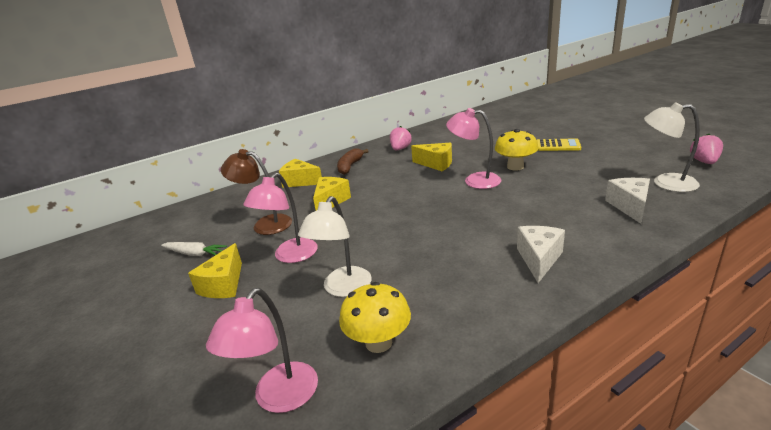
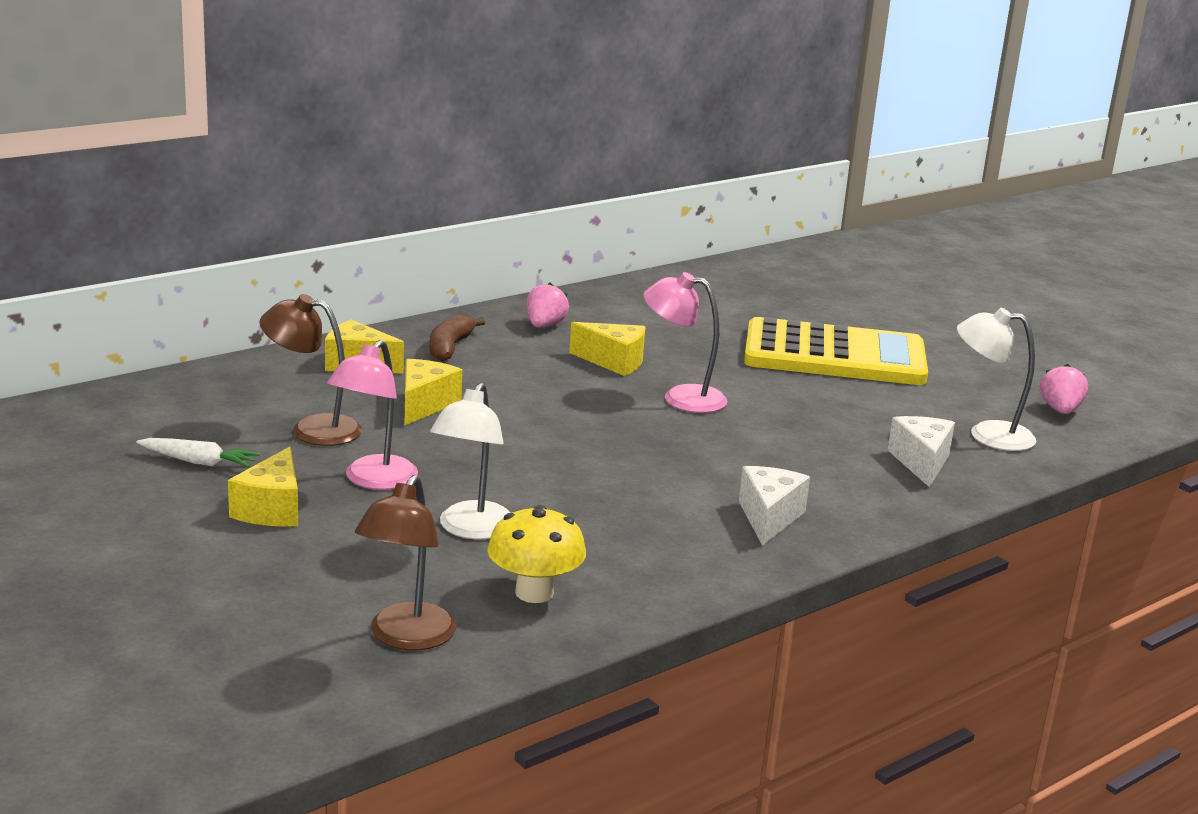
camera: 10 degrees left, 5 degrees down
(279, 398) = (405, 638): pink lamp -> brown lamp
(515, 167) = (754, 383): yellow mushroom -> none
(558, 146) = (834, 356): yellow calculator -> yellow calculator, size x2.38

